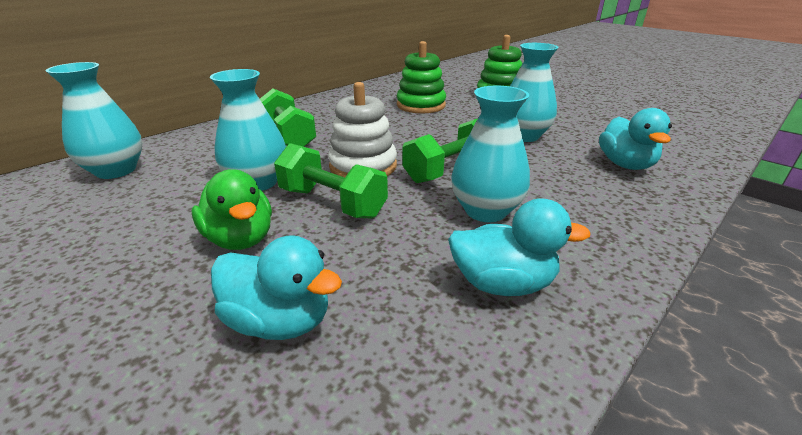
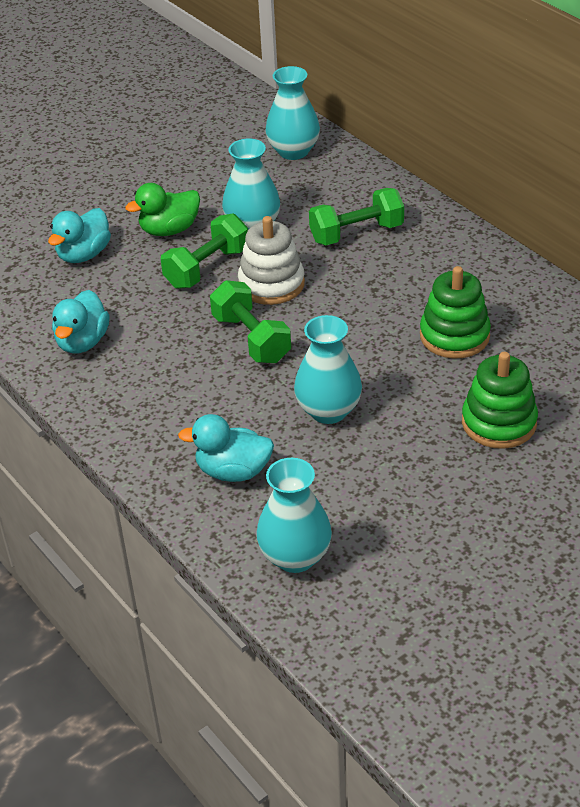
camera: 100 degrees right, 10 degrees up
(485, 211) = (171, 350): turquoise vase -> turquoise vase (295, 557)

